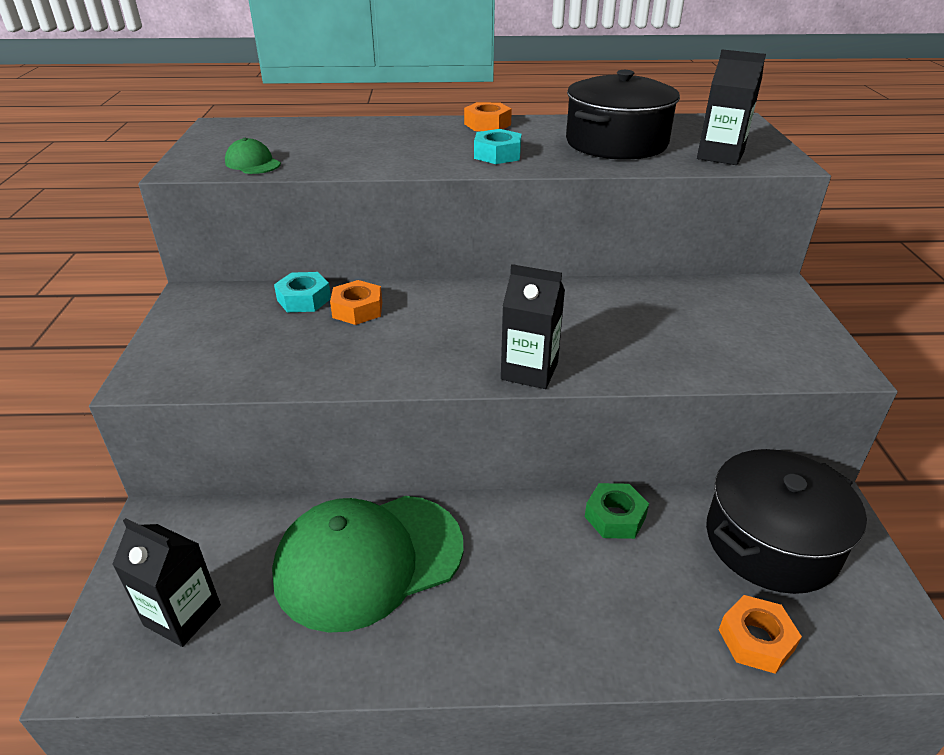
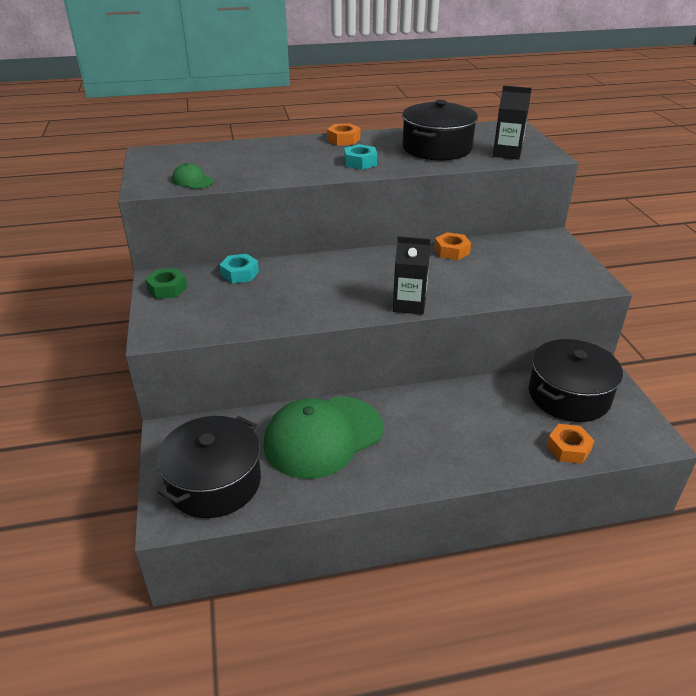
camera: 10 degrees left, 0 degrees up
(182, 615) = (214, 482): black carton -> black pot
(357, 309) = (280, 277): orange nut -> orange nut (451, 251)
(615, 517) = (472, 393): green nut -> green nut (167, 289)

